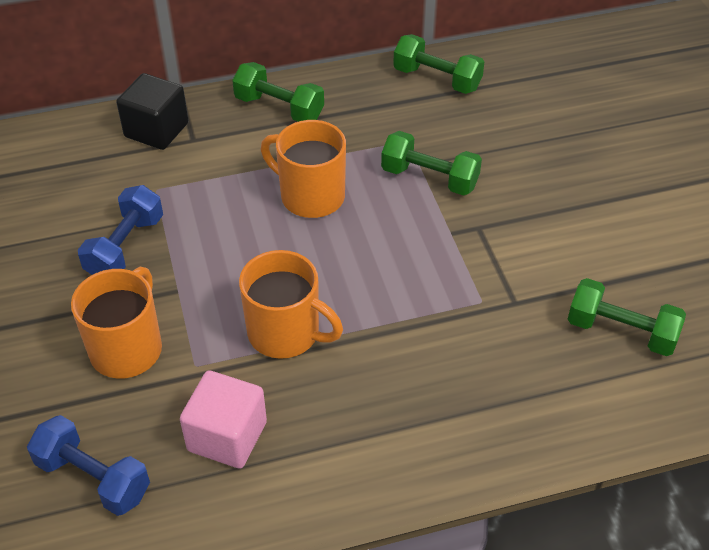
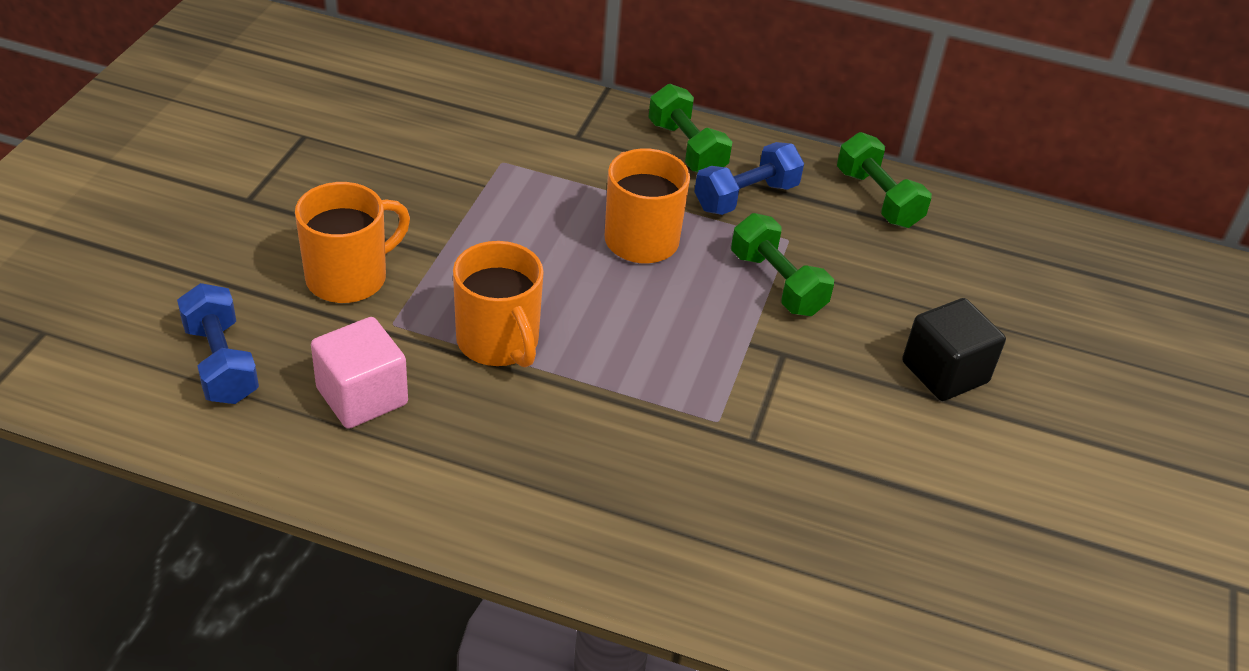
camera: 30 degrees right, 5 degrees down
(125, 247) = (428, 195): blue dumbbell -> blue dumbbell (746, 197)
(156, 130) = (551, 113): black cube -> black cube (944, 372)
(621, 332) = (840, 531): green dumbbell -> none

